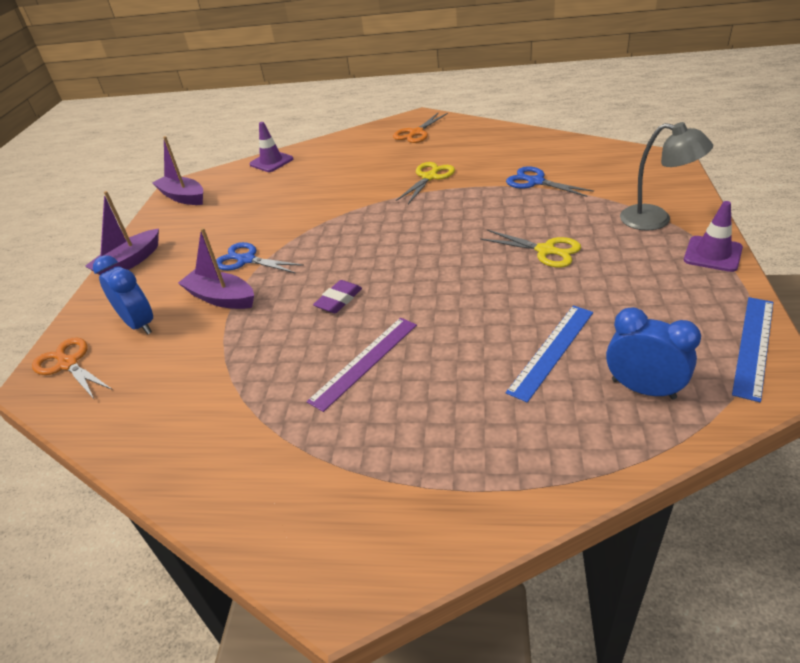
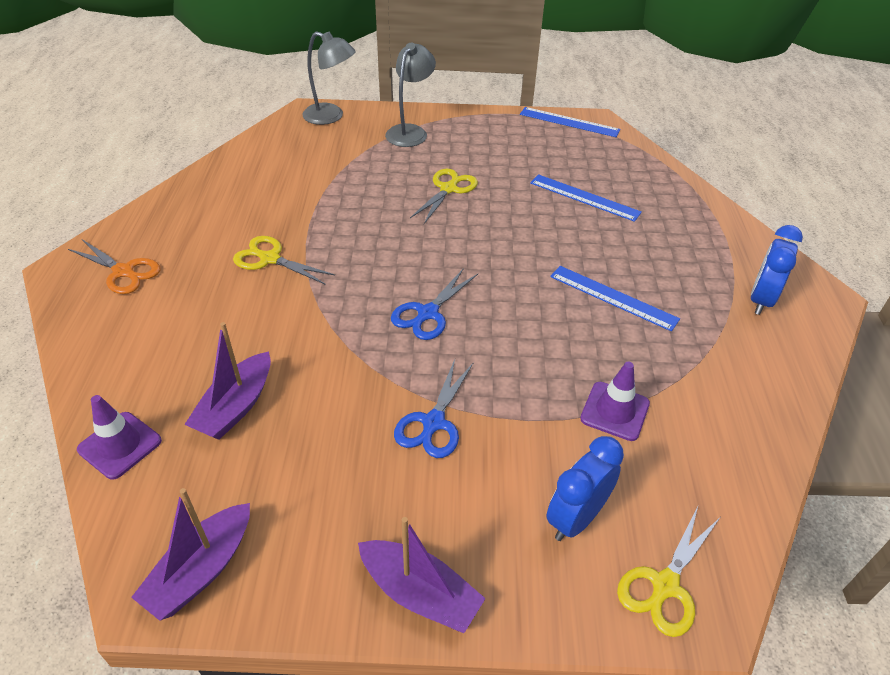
camera: 100 degrees left, 5 degrees up
(68, 364) = (664, 586): orange scissors -> yellow scissors
(221, 298) = (518, 434): purple boat -> purple boat (236, 406)
(339, 300) = (522, 322): purple eraser -> none
(364, 362) = (613, 297): purple ruler -> blue ruler
(535, 181) = (316, 184): blue scissors -> blue scissors (427, 313)
(643, 389) = (617, 165): blue clock -> blue clock (761, 300)
(663, 173) = (331, 116): none -> grey lamp
(712, 254) = (465, 117): purple traffic cone -> purple traffic cone (615, 411)

